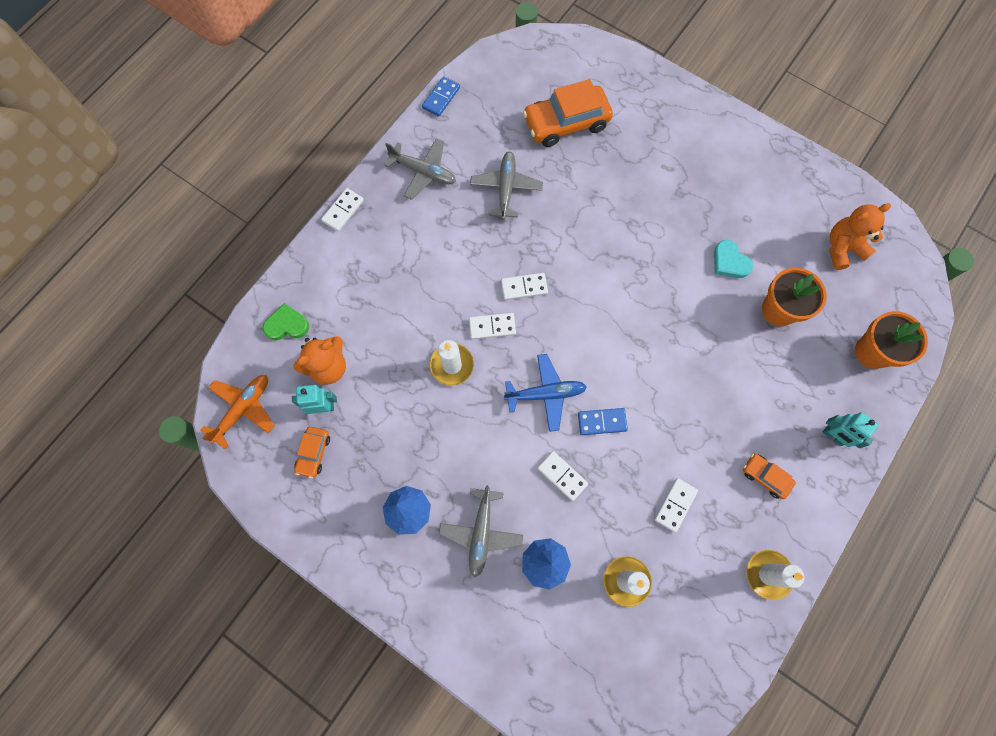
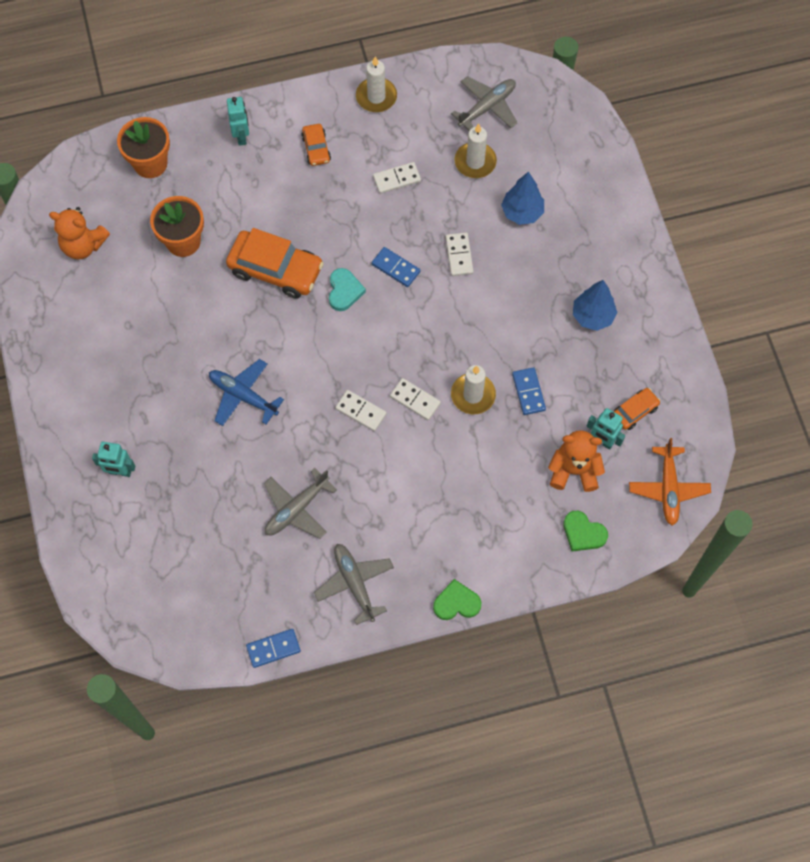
camera: 140 degrees left, 5 degrees down
(243, 409) = (668, 488): orange plane -> orange plane turned 75 degrees counterclockwise
(343, 211) = (456, 603): white domino -> green heart
(411, 401) = (528, 392): none -> blue domino
(481, 533) = (551, 263): grey plane -> grey plane (487, 107)
(546, 394) = (419, 318): blue plane -> blue plane (243, 396)
(566, 123) = (186, 528): orange car -> orange car (275, 269)
(645, 123) = (120, 471): none -> turquoise robot
(729, 262) = (179, 303): turquoise heart -> turquoise heart (344, 291)

